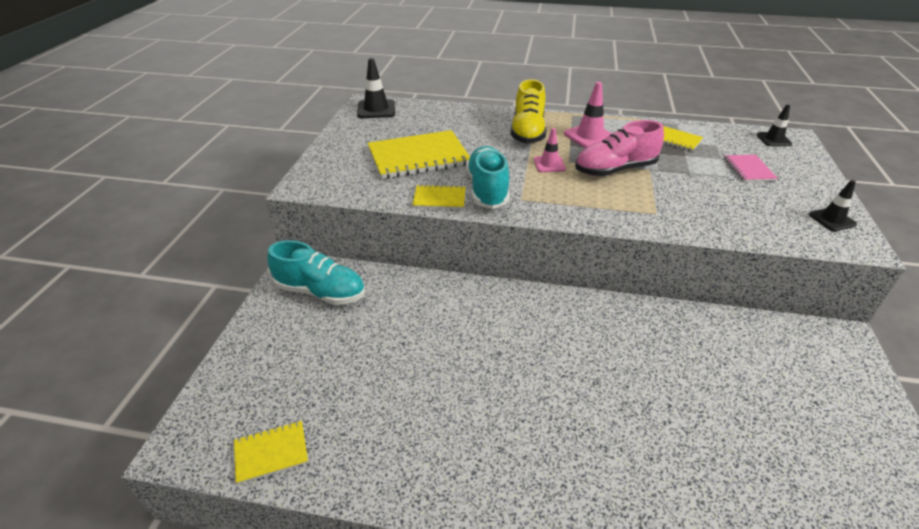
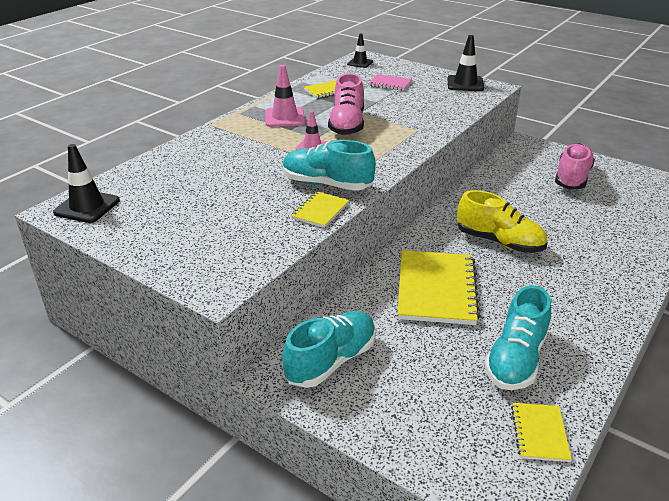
camera: 65 degrees left, 5 degrees down
(372, 414) = (516, 359): none -> turquoise shoe
(418, 157) = (230, 204): yellow notebook -> yellow notebook (436, 289)
(527, 132) = (245, 140): yellow shoe -> yellow shoe (499, 242)
(803, 408) = (572, 178): none -> pink shoe
(832, 219) = (465, 84): black traffic cone -> black traffic cone, size x1.54

